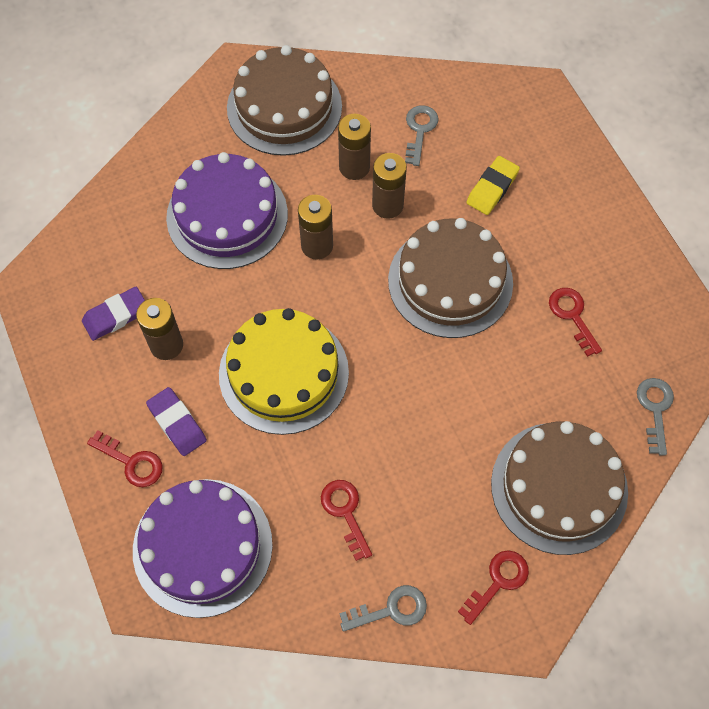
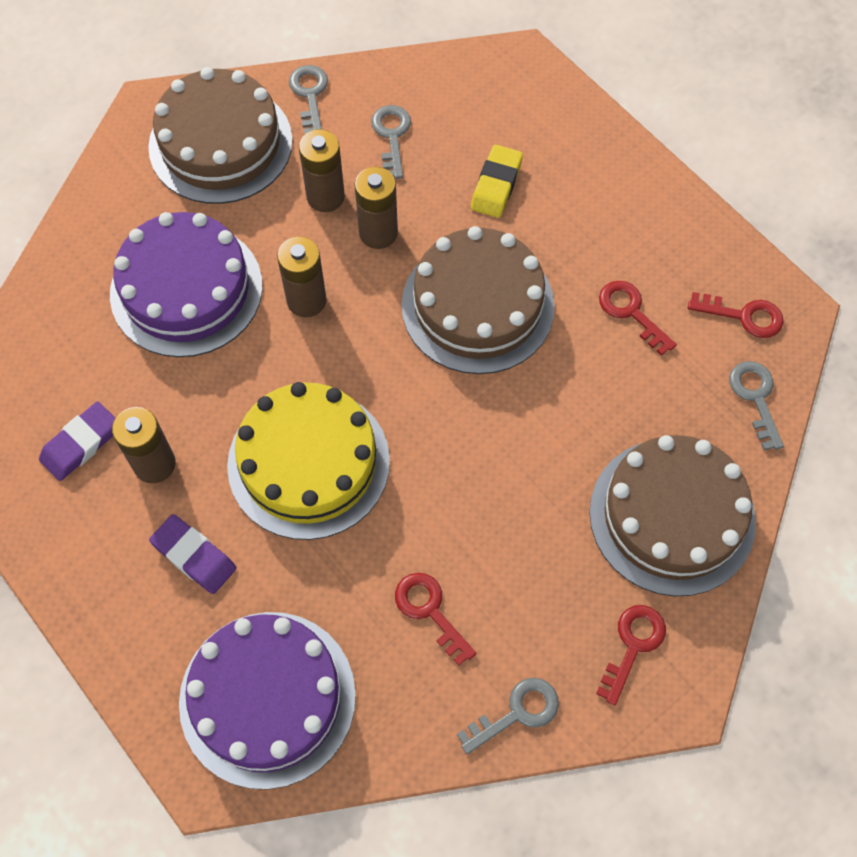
camera: 15 degrees left, 0 degrees up
(131, 462) = (150, 618): red key -> red key (743, 316)
(364, 84) = (310, 95): none -> grey key

